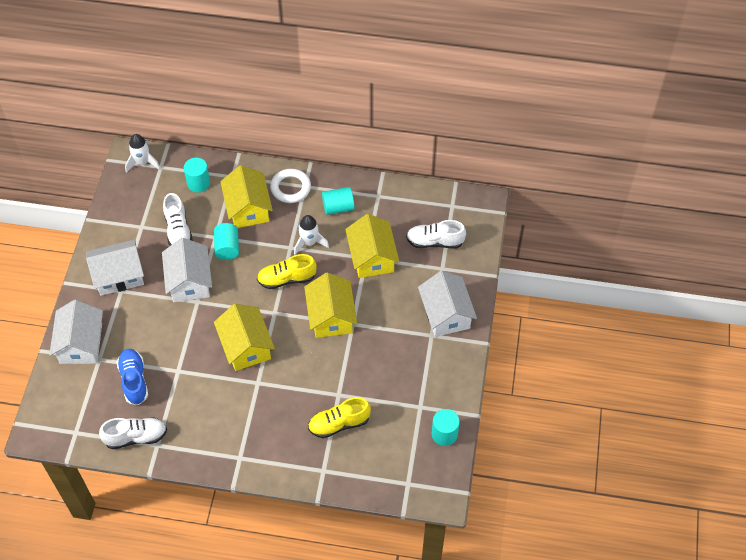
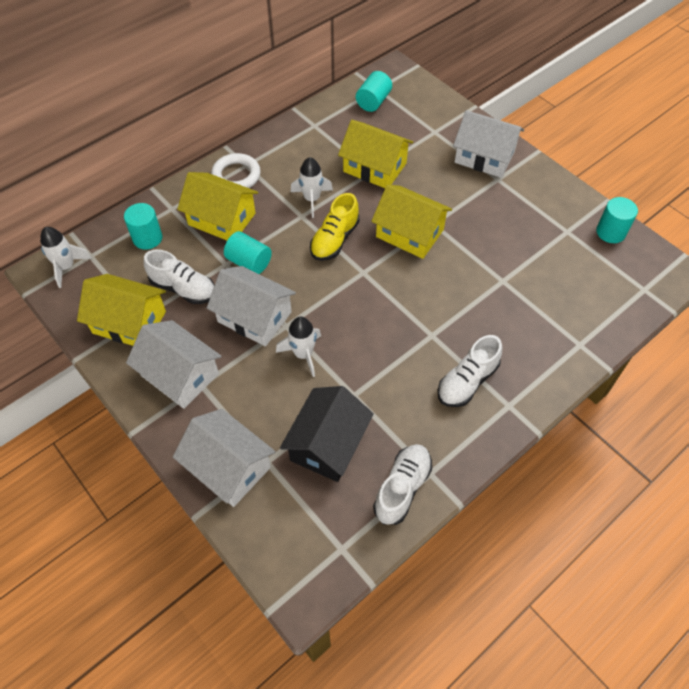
camera: 50 degrees left, 0 degrees up
(119, 275) = (180, 374): white house -> white house turned 75 degrees counterclockwise
(134, 380) = (327, 444): blue shoe -> black house
(184, 325) = (303, 354): none -> white rocket
(246, 346) = (380, 318): yellow house -> yellow house (129, 322)
(338, 207) = (296, 157): turquoise cylinder -> turquoise cylinder (373, 101)
(339, 424) = (536, 300): yellow shoe -> none
(435, 242) = (403, 120): white shoe -> white shoe (467, 381)

